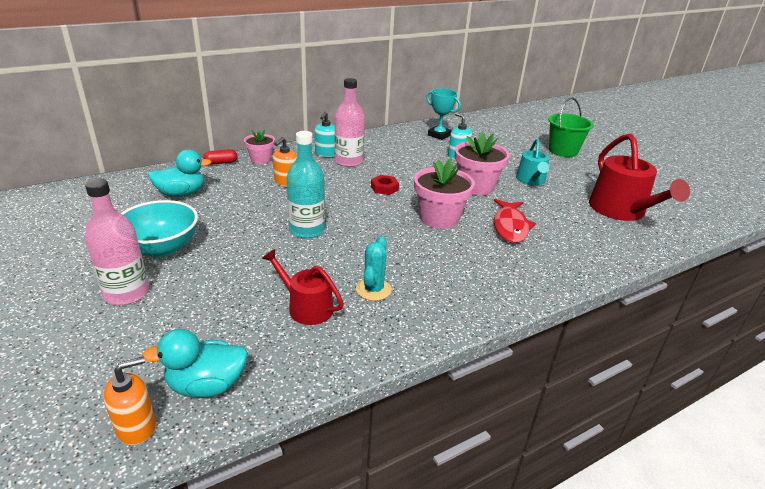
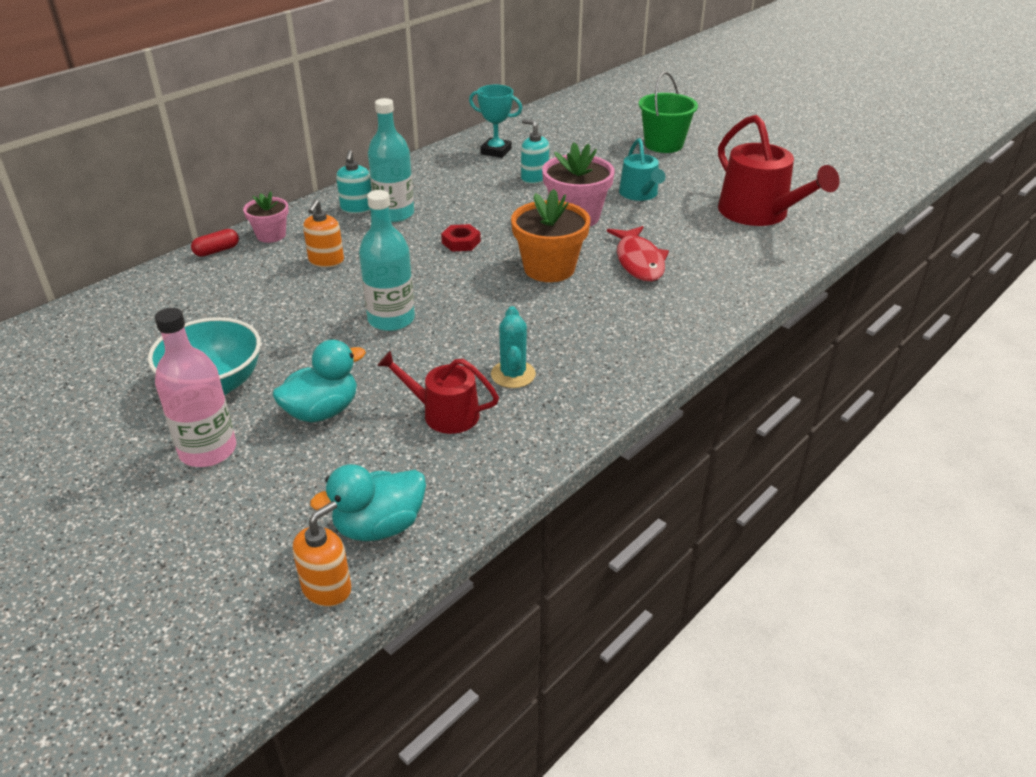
camera: 15 degrees left, 5 degrees up
(181, 194) = (190, 306): turquoise duck -> turquoise duck (322, 411)
(349, 161) = (394, 214): pink bottle -> turquoise bottle
(439, 218) = (549, 268): pink flower pot -> orange flower pot

